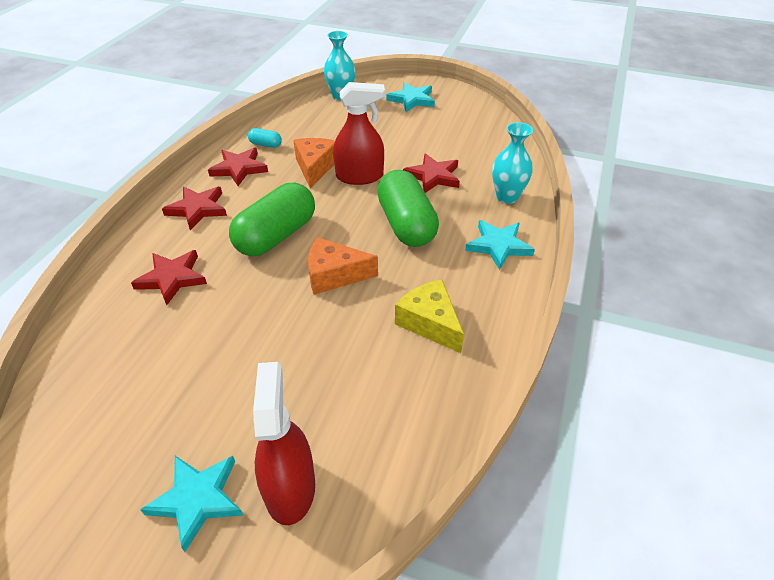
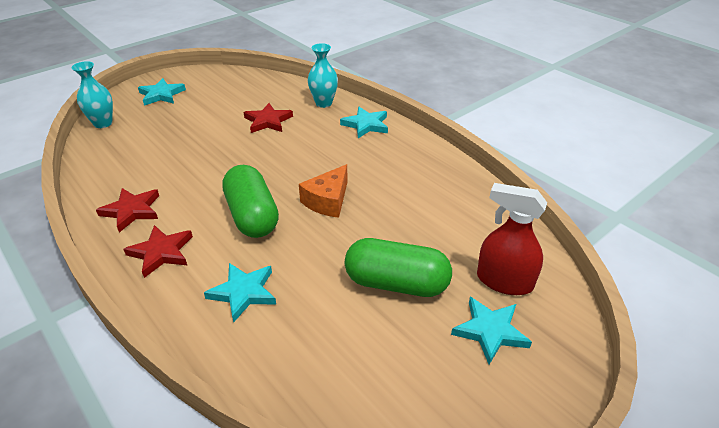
camera: 60 degrees left, 5 degrees down
(172, 278) = (243, 292): red star -> turquoise star
(265, 145) = (116, 185): turquoise capsule -> none
(315, 167) = (187, 169): orange cheese -> none
(360, 176) = (227, 152): red spray bottle -> none
(406, 224) = (307, 151): green capsule -> green capsule (396, 283)
(430, 323) = (410, 176): yellow cheese -> none

